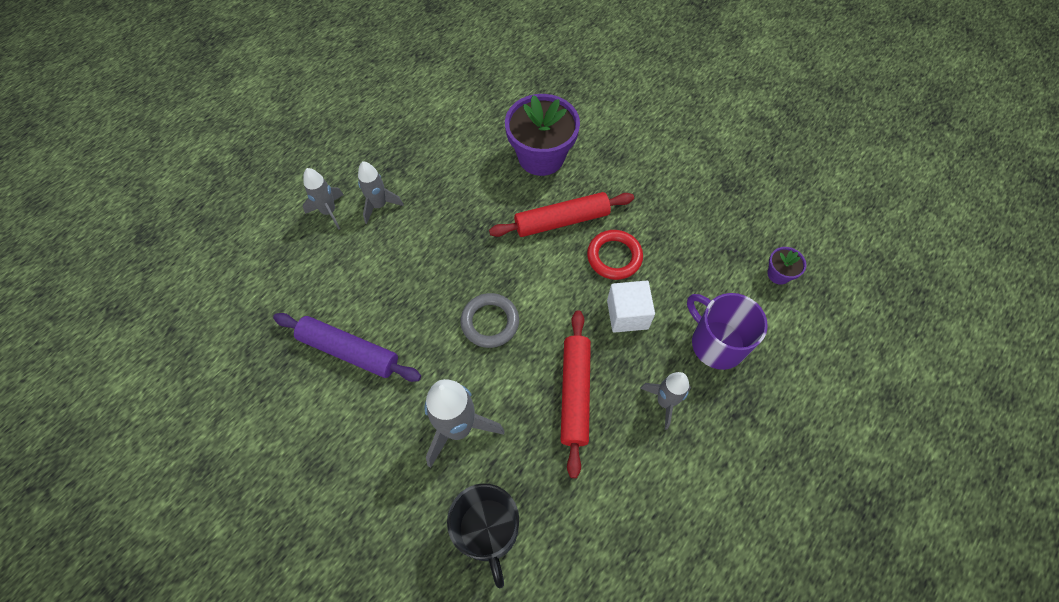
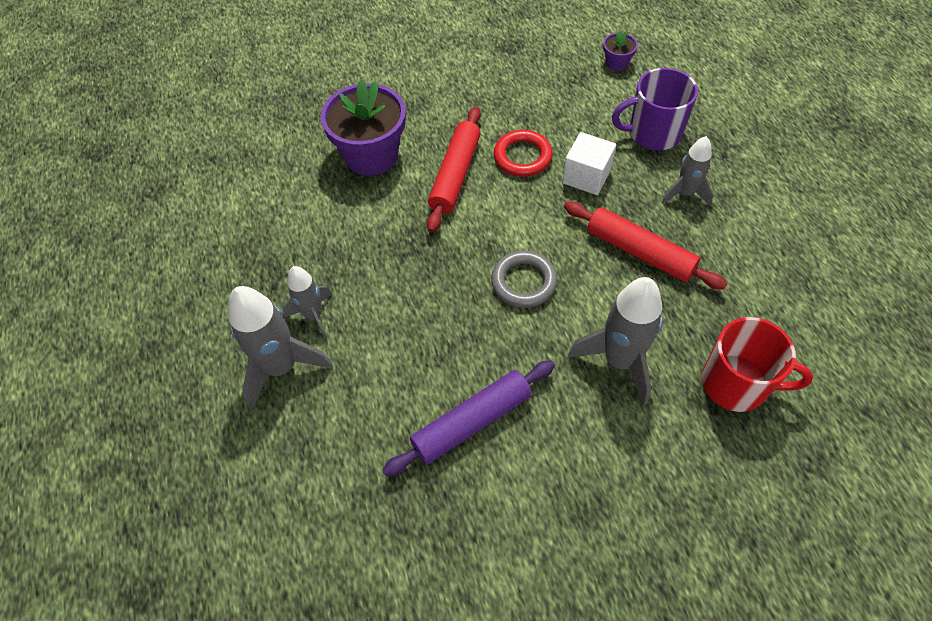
camera: 55 degrees left, 5 degrees down
(329, 212) = (281, 367): grey rocket -> grey rocket, size x1.64
(488, 531) = (736, 383): black mug -> red mug

